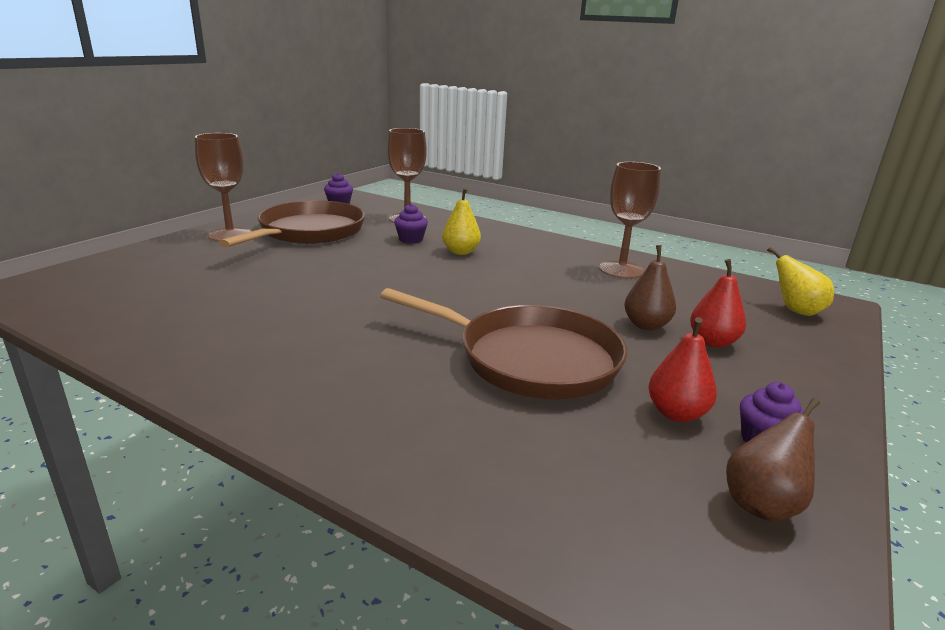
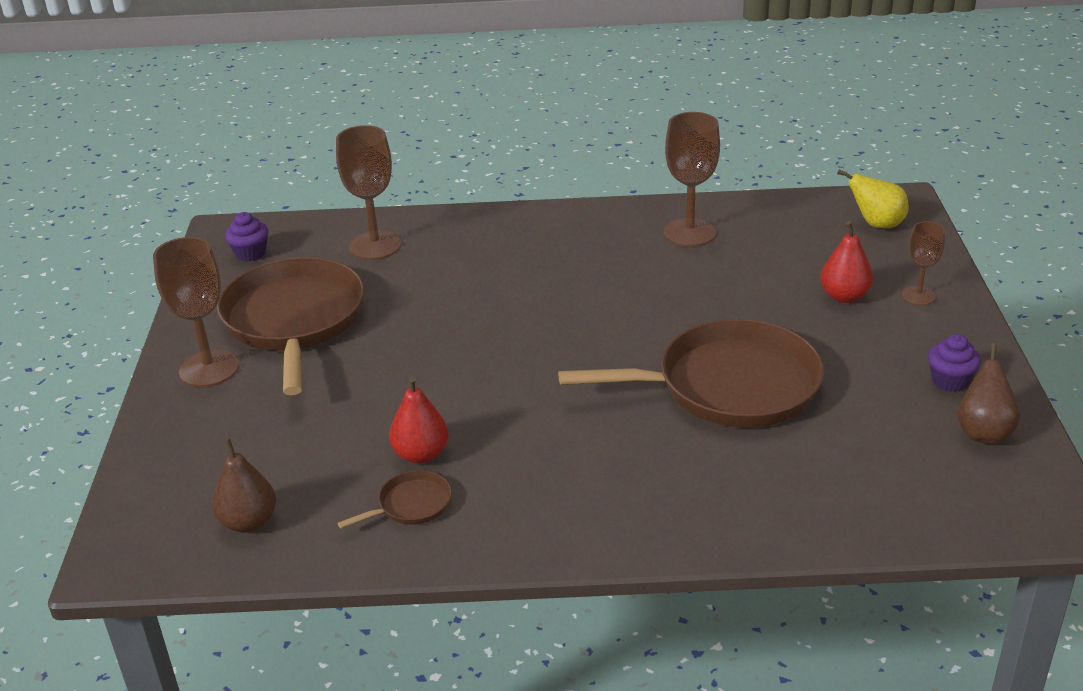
camera: 30 degrees left, 10 degrees up
(196, 332) = (411, 505): none -> brown pan
(411, 239) = (429, 280): purple cupcake -> none
(460, 252) = (507, 276): yellow pear -> none
(646, 325) = (778, 301): brown pear -> brown pear (248, 522)
(676, 413) = (879, 386): red pear -> red pear (421, 454)
(792, 366) = (918, 296): none -> brown goblet

